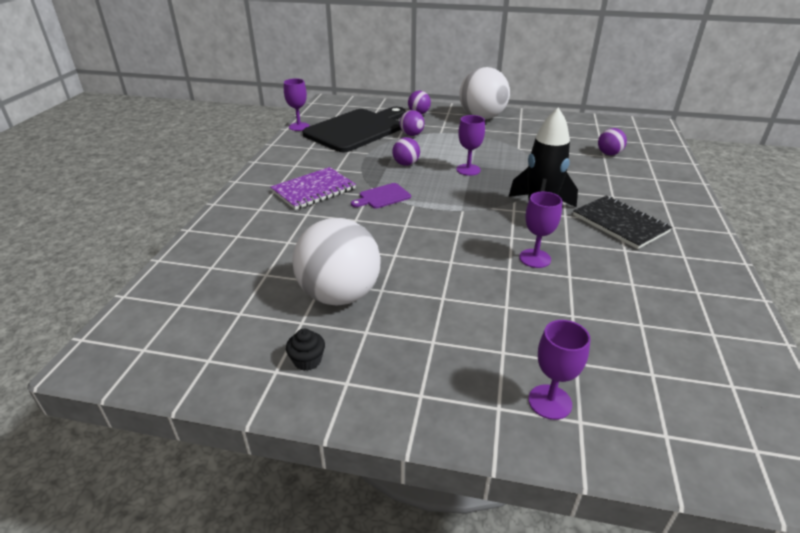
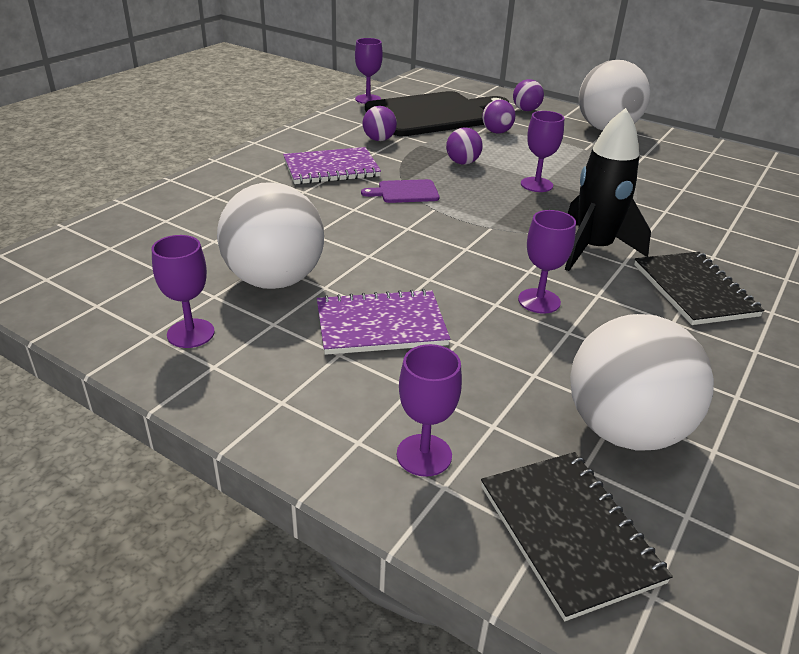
camera: 20 degrees right, 0 degrees up
(307, 360) = (190, 333): black cupcake -> purple goblet
(445, 309) = (381, 325): none -> purple notebook
(609, 154) = (753, 205): purple ball -> purple ball (379, 139)
(655, 338) = (624, 430): none -> white ball
(679, 426) = (568, 533): none -> black notebook

